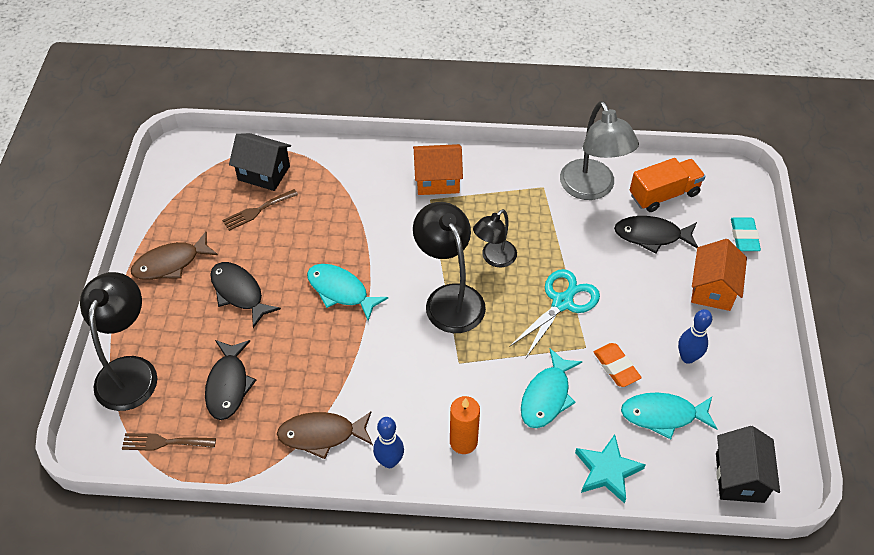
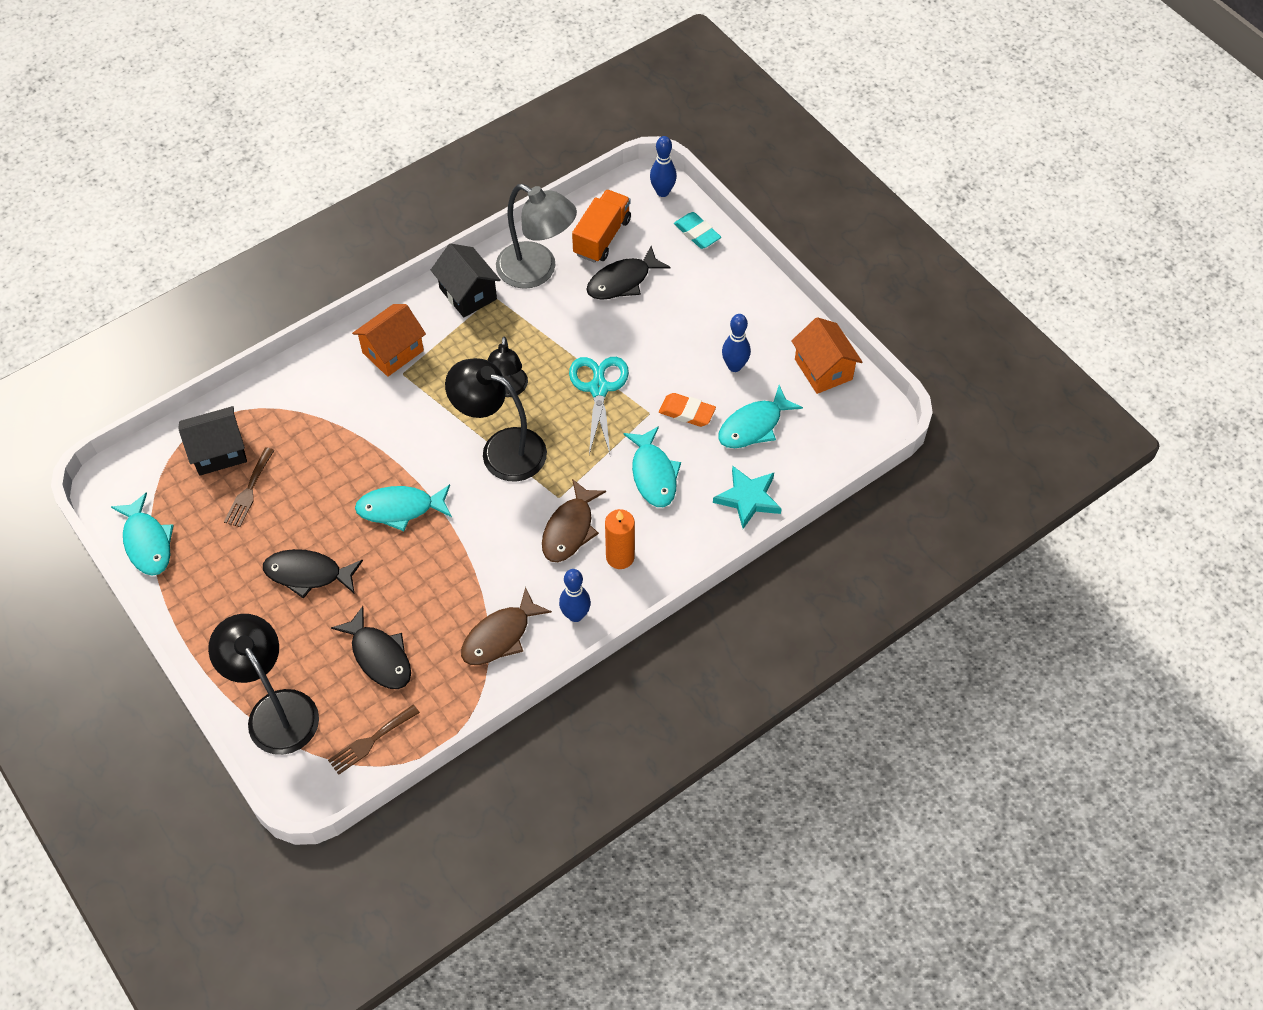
camera: 40 degrees left, 5 degrees up
(166, 201) = (147, 542): none -> turquoise fish
(171, 263) = (214, 594): brown fish -> brown fish (570, 529)
(712, 289) = (708, 295): orange house -> orange house (823, 369)
(739, 477) = (846, 433): black house -> black house (468, 293)
(742, 190) = (662, 192): none -> blue bowling pin

